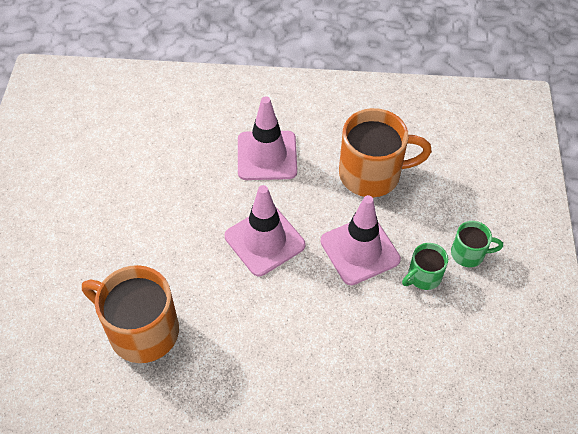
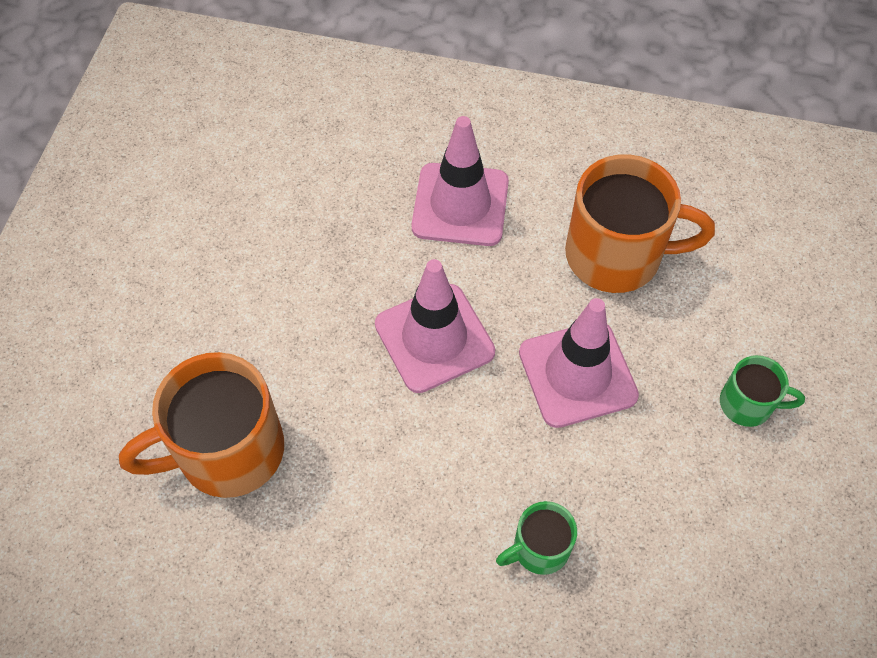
camera: 10 degrees right, 5 degrees up
(141, 330) = (227, 451): orange mug -> orange mug turned 60 degrees counterclockwise
(423, 276) = (669, 430): green mug -> green mug (539, 548)

